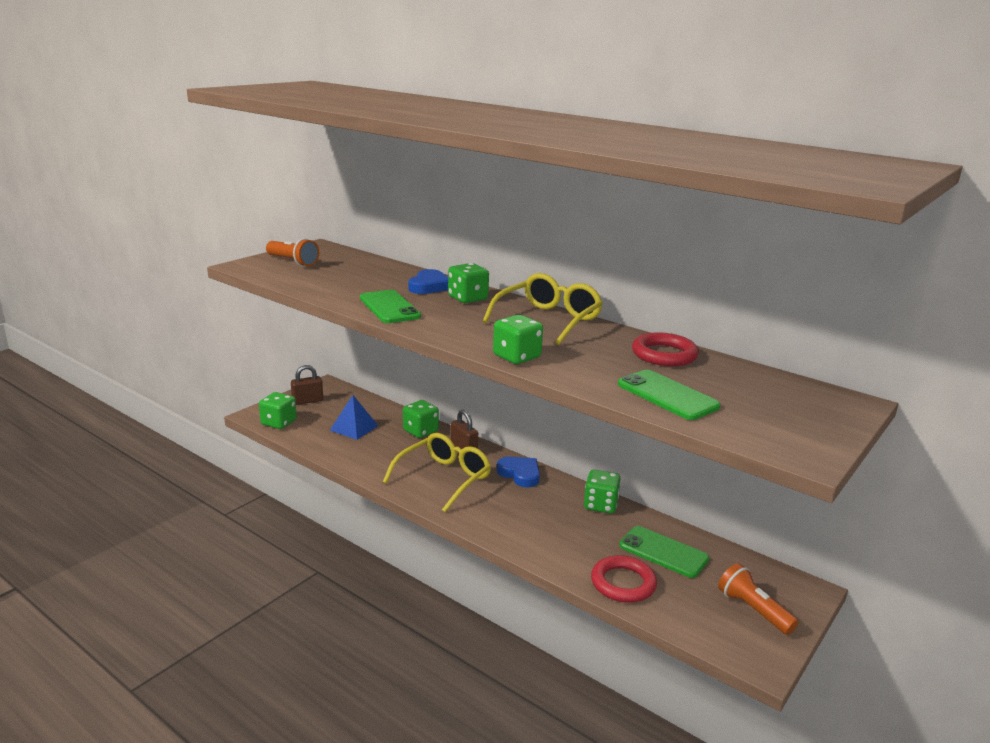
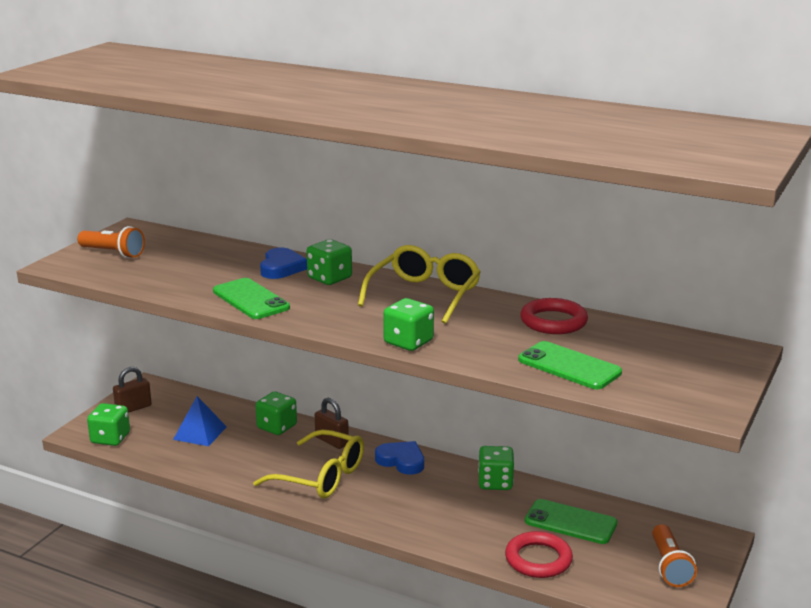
camera: 10 degrees left, 0 degrees up
(444, 478) = (321, 477): yellow glasses -> yellow glasses turned 90 degrees clockwise
(753, 610) = (669, 566): orange flashlight -> orange flashlight turned 135 degrees counterclockwise

